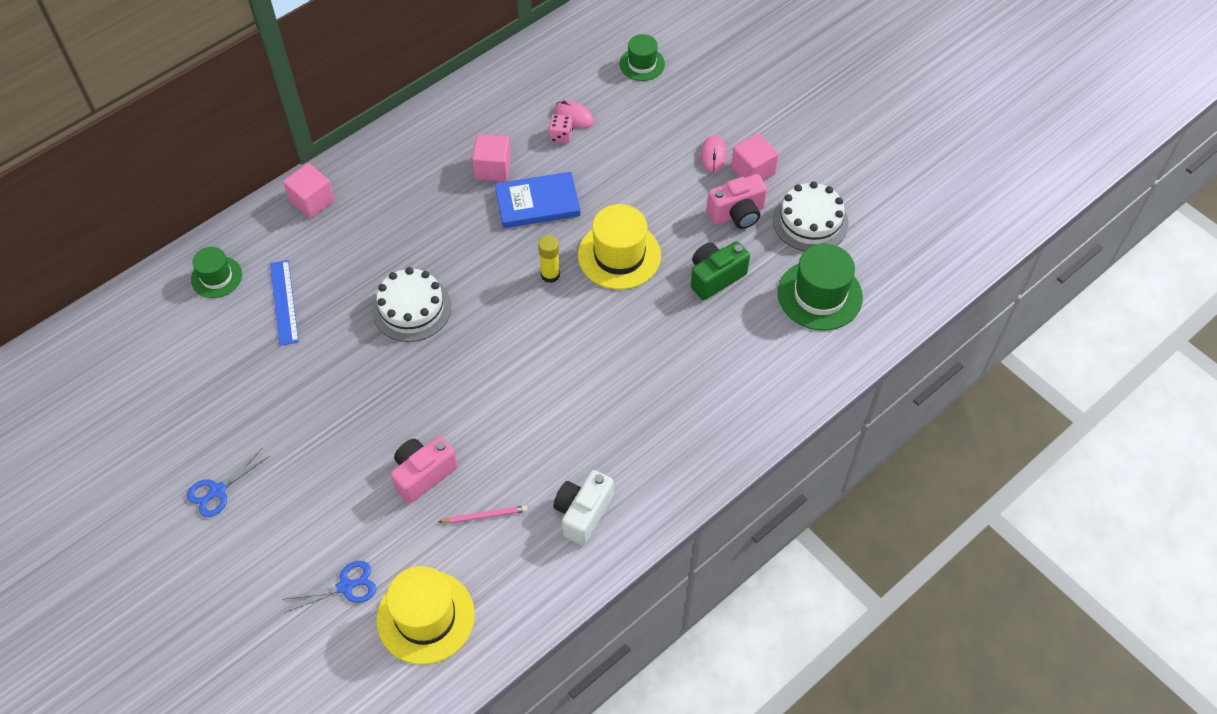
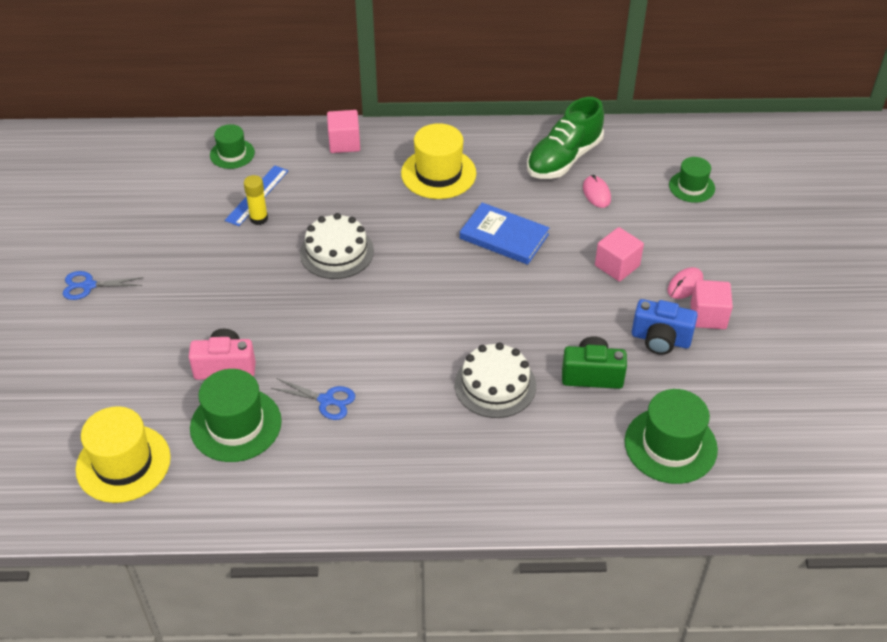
camera: 40 degrees right, 10 degrees down
(345, 586) = (96, 404): blue scissors -> blue scissors (326, 400)
(484, 516) = (236, 425): pink pencil -> green hat
(493, 168) = (495, 194): pink cube -> pink cube (617, 266)
(518, 99) = (564, 158): none -> green shoe
(550, 275) = (461, 291): yellow glue stick -> yellow glue stick (259, 218)
(561, 136) = (571, 201): pink dice -> none
(583, 513) = (306, 474): white camera -> none
(619, 255) = (529, 310): yellow hat -> yellow hat (438, 173)
(737, 214) = (660, 339): pink camera -> blue camera
(810, 221) = (721, 384): white cake -> white cake (495, 385)

